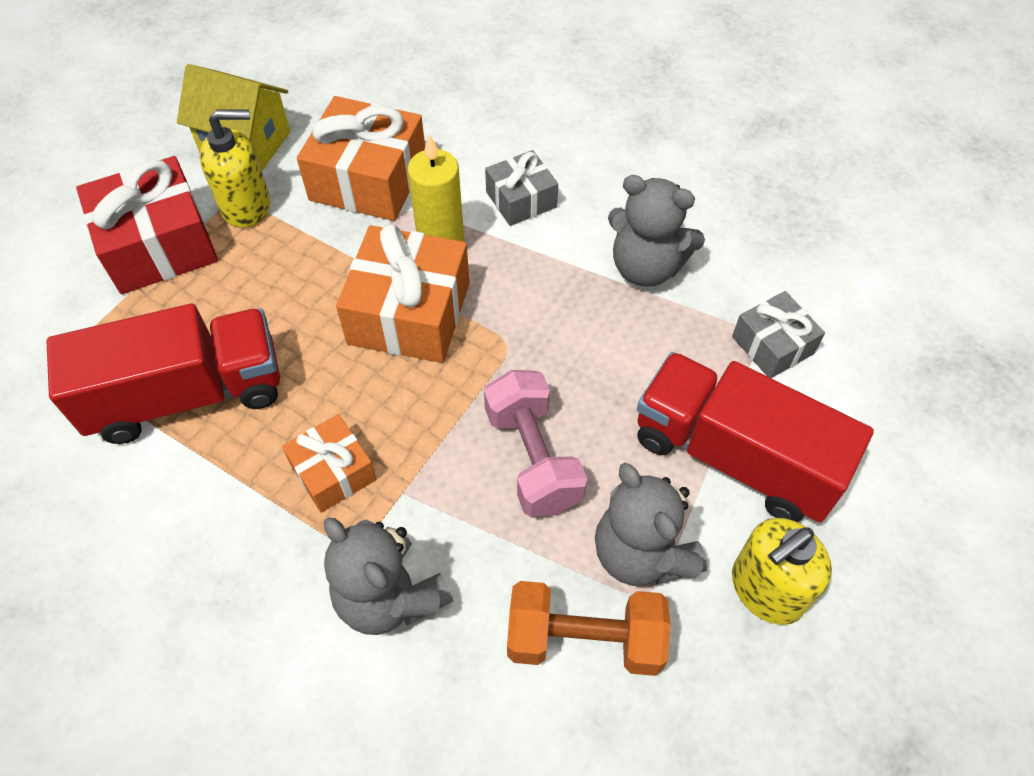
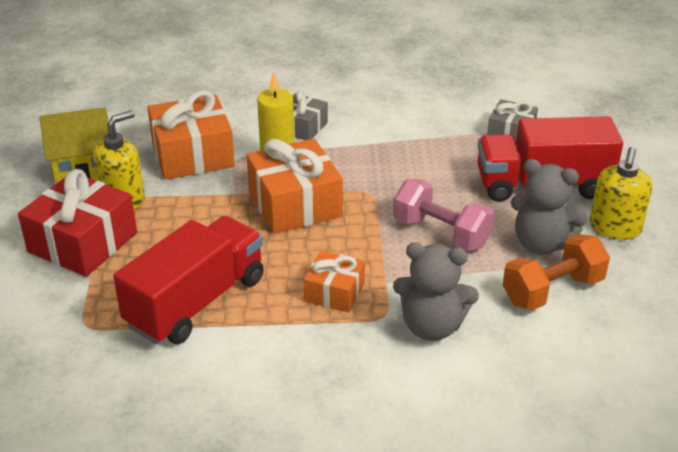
camera: 35 degrees left, 20 degrees down
(646, 267) = (408, 128): grey teddy bear -> none

